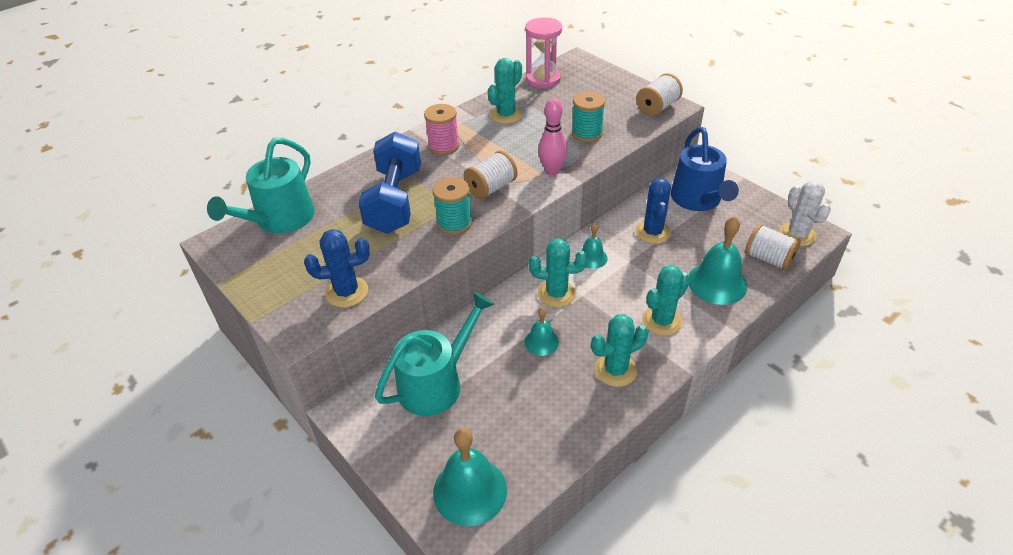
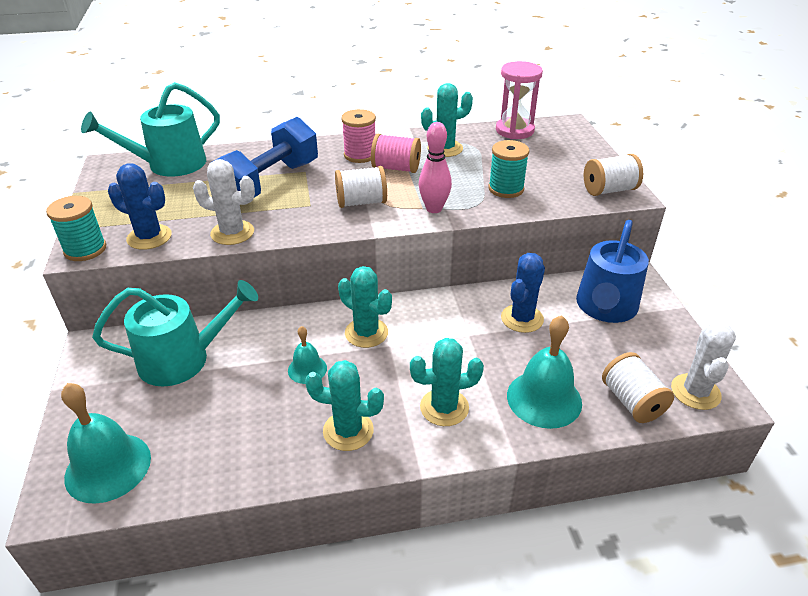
camera: 30 degrees right, 5 degrees down
(415, 257) = (232, 233): none -> white cactus
(454, 223) = (296, 219): turquoise spool -> turquoise spool (85, 249)
(486, 147) = (396, 168): none -> pink spool
(592, 257) = (434, 315): turquoise bell -> none

